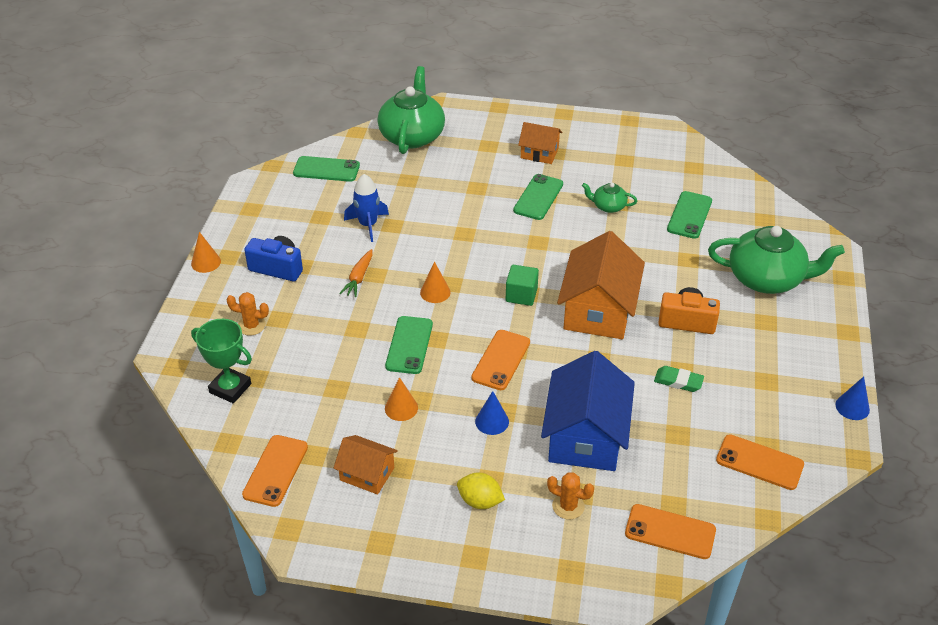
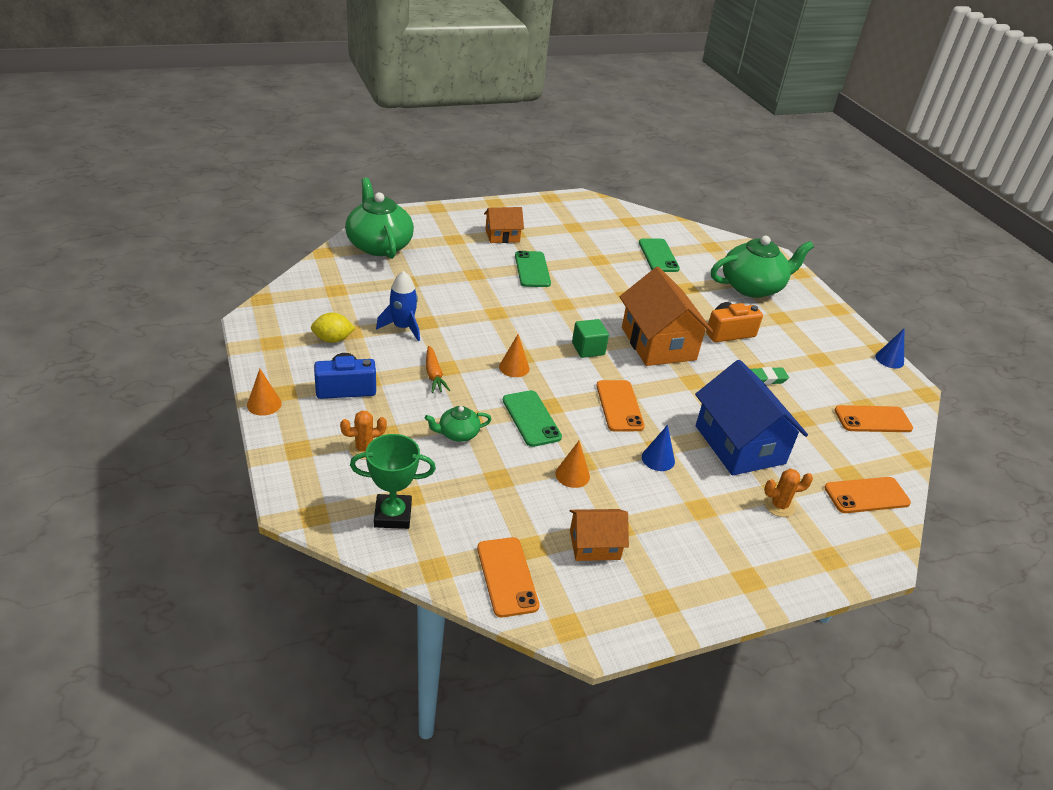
camera: 35 degrees left, 5 degrees down
(326, 169) = (321, 290): green phone -> none
(480, 501) = (710, 530): yellow lemon -> yellow lemon (333, 339)
(608, 206) = (593, 263): green teapot -> green teapot (458, 433)

